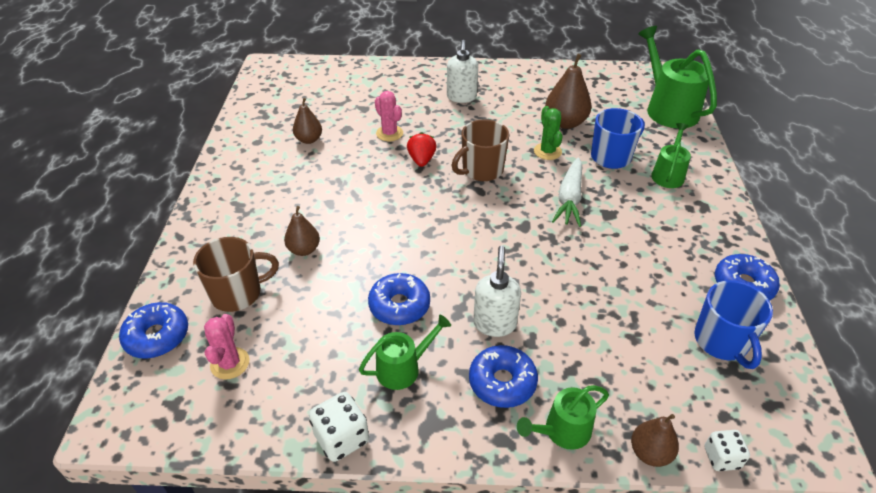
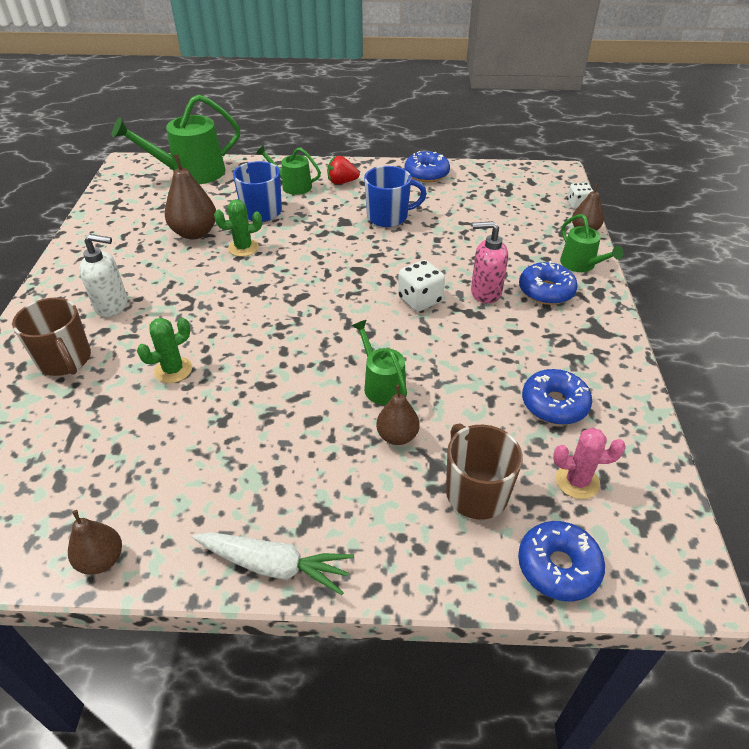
camera: 90 degrees left, 0 degrees up
(309, 140) = (163, 456): brown pear -> brown pear (101, 560)
(341, 438) = (631, 383): white dice -> white dice (420, 300)
(389, 133) = (173, 370): pink cactus -> green cactus
(399, 305) = (473, 352): blue donut -> blue donut (554, 404)
(403, 368) = (547, 347): green watering can -> green watering can (382, 385)
(421, 160) = (238, 339): red strawberry -> red strawberry (342, 182)
(481, 170) = (267, 293): brown mug -> brown mug (65, 360)
(494, 323) = (485, 292): white soap dispenser -> pink soap dispenser
(569, 199) = (321, 240): white carrot -> white carrot (275, 566)
(721, 342) = (482, 190): blue mug -> blue mug (388, 217)

